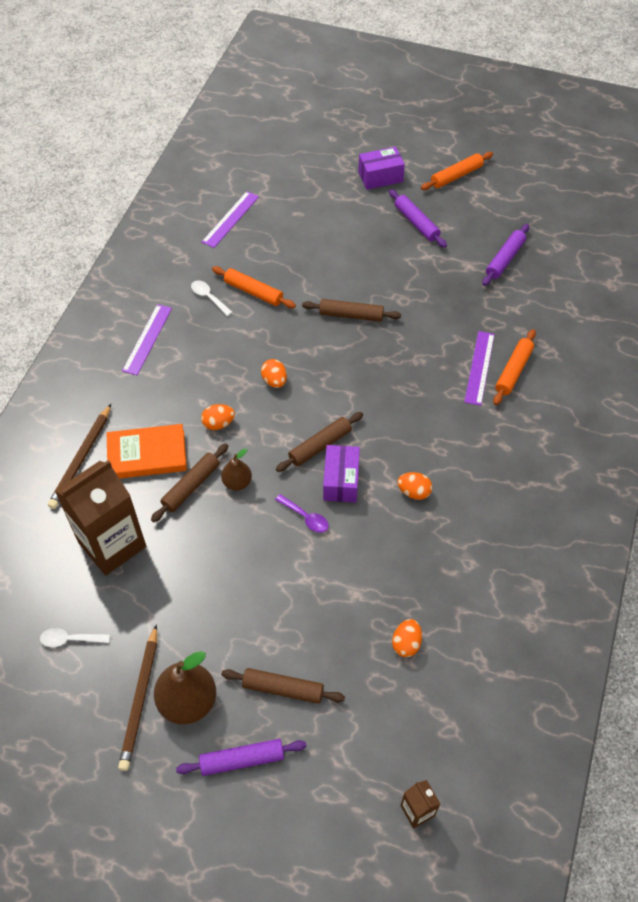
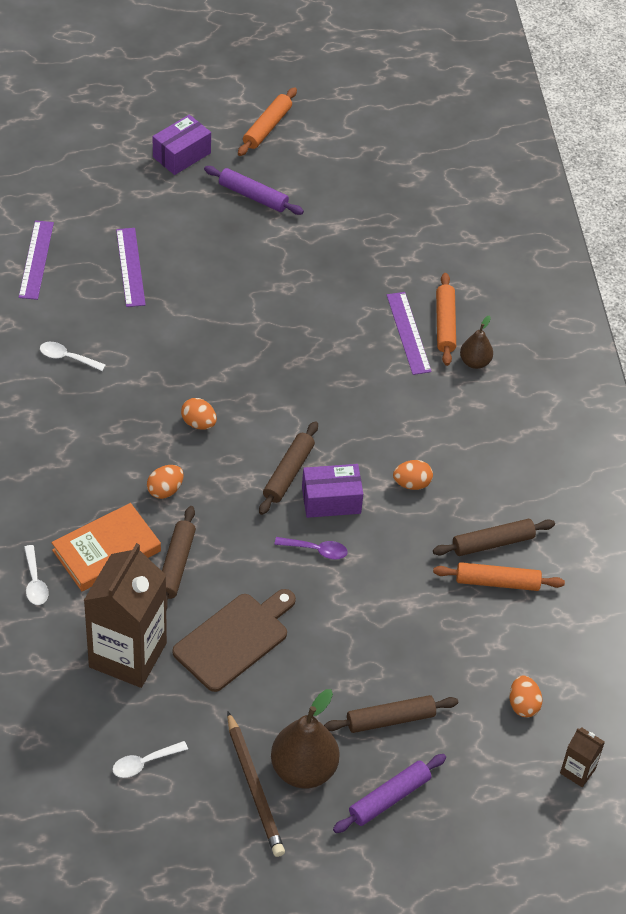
camera: 30 degrees left, 5 degrees down
(81, 458) = (35, 582): brown pencil -> white spoon
(147, 339) = (26, 428): purple ruler -> purple ruler (130, 267)
(199, 565) = (234, 639): none -> brown cutting board
(237, 482) = (223, 542): brown pear -> brown pear (475, 362)
(253, 292) = (115, 334): orange rolling pin -> orange rolling pin (497, 582)
(341, 481) = (331, 500): purple box -> purple box turned 75 degrees counterclockwise
(351, 315) = (240, 323): brown rolling pin -> brown rolling pin (493, 543)
(406, 643) = (485, 630): orange egg -> orange egg (523, 705)
(504, 259) = (371, 206): purple rolling pin -> none

